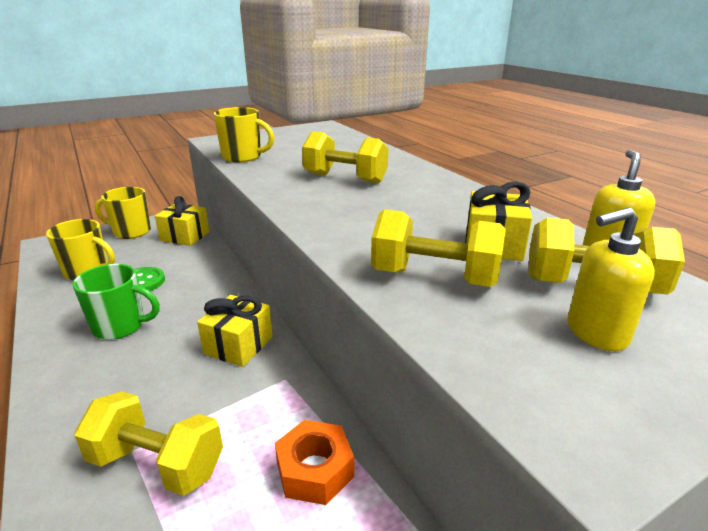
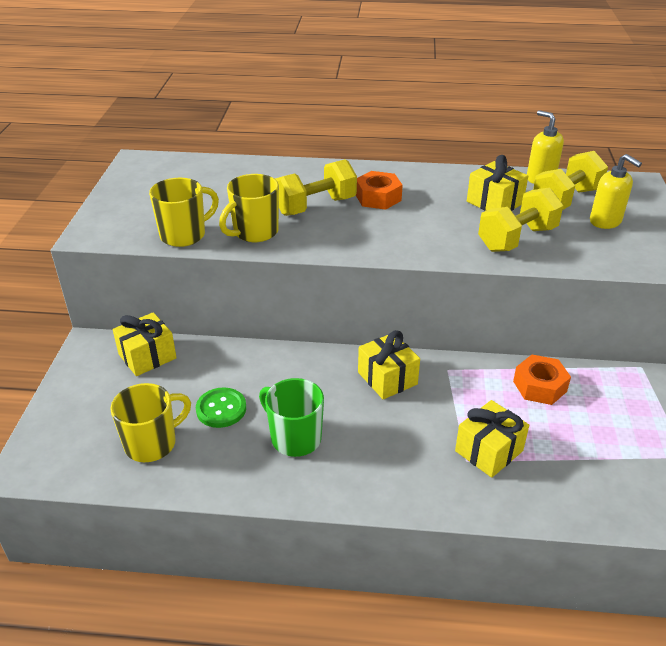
camera: 55 degrees left, 10 degrees up
(121, 326) = (294, 438): green mug -> green mug turned 90 degrees counterclockwise
(131, 232) = (81, 393): yellow mug -> yellow mug (254, 232)
(157, 464) = (488, 451): yellow dumbbell -> yellow gift
(400, 194) = (378, 197): none -> orange nut
(596, 333) = (605, 221): yellow soap dispenser -> yellow soap dispenser turned 60 degrees counterclockwise

